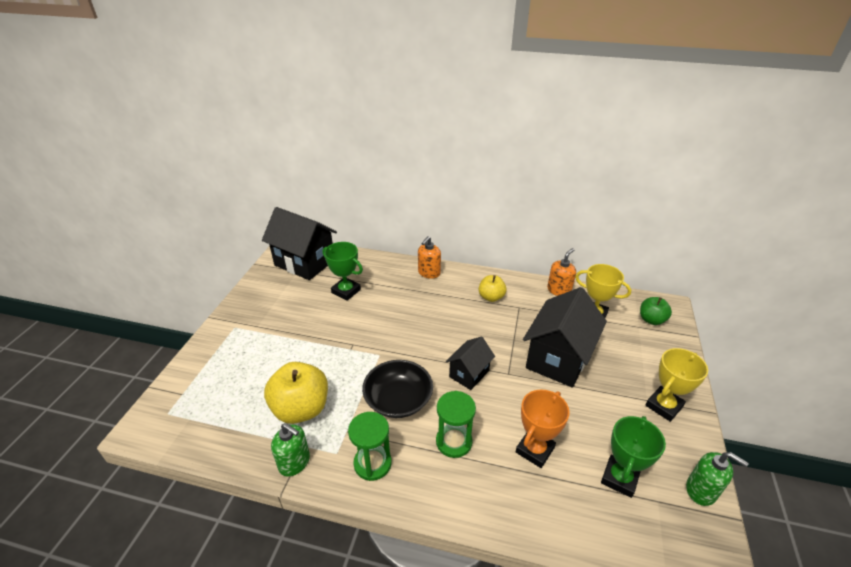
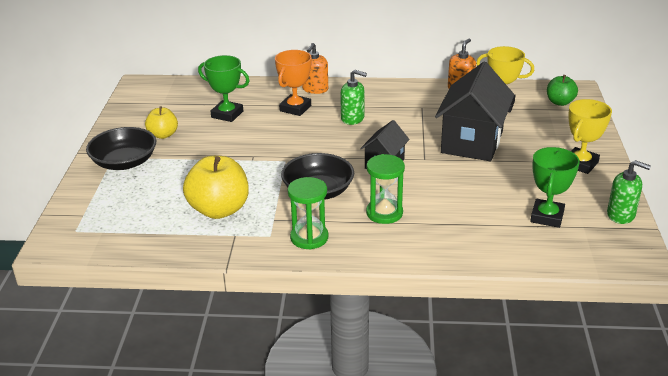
camera: 10 degrees left, 5 degrees down
(241, 334) = (124, 162): none -> black bowl
(294, 462) = (230, 247): green soap dispenser -> green soap dispenser (352, 118)
(304, 262) = (168, 95): black house -> none
(491, 297) = (390, 102): yellow apple -> yellow apple (163, 135)
(534, 450) = (464, 209): orange trophy -> orange trophy (295, 108)

